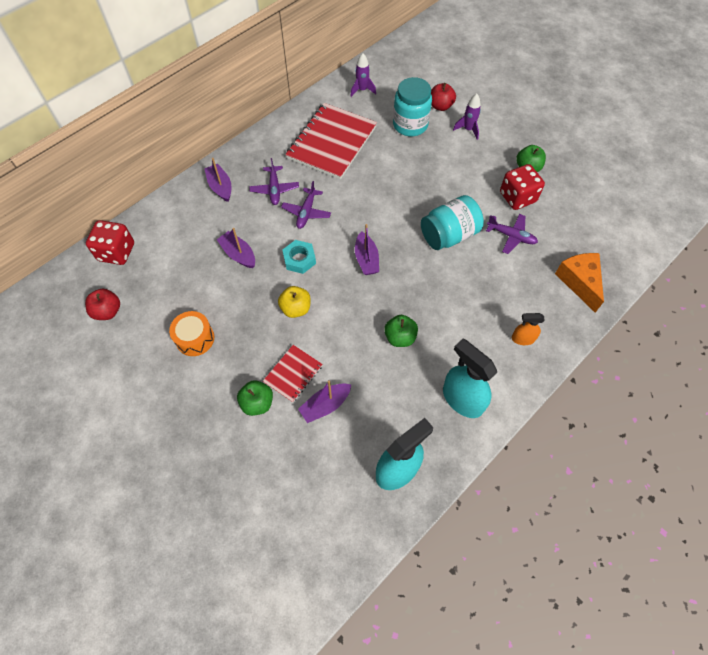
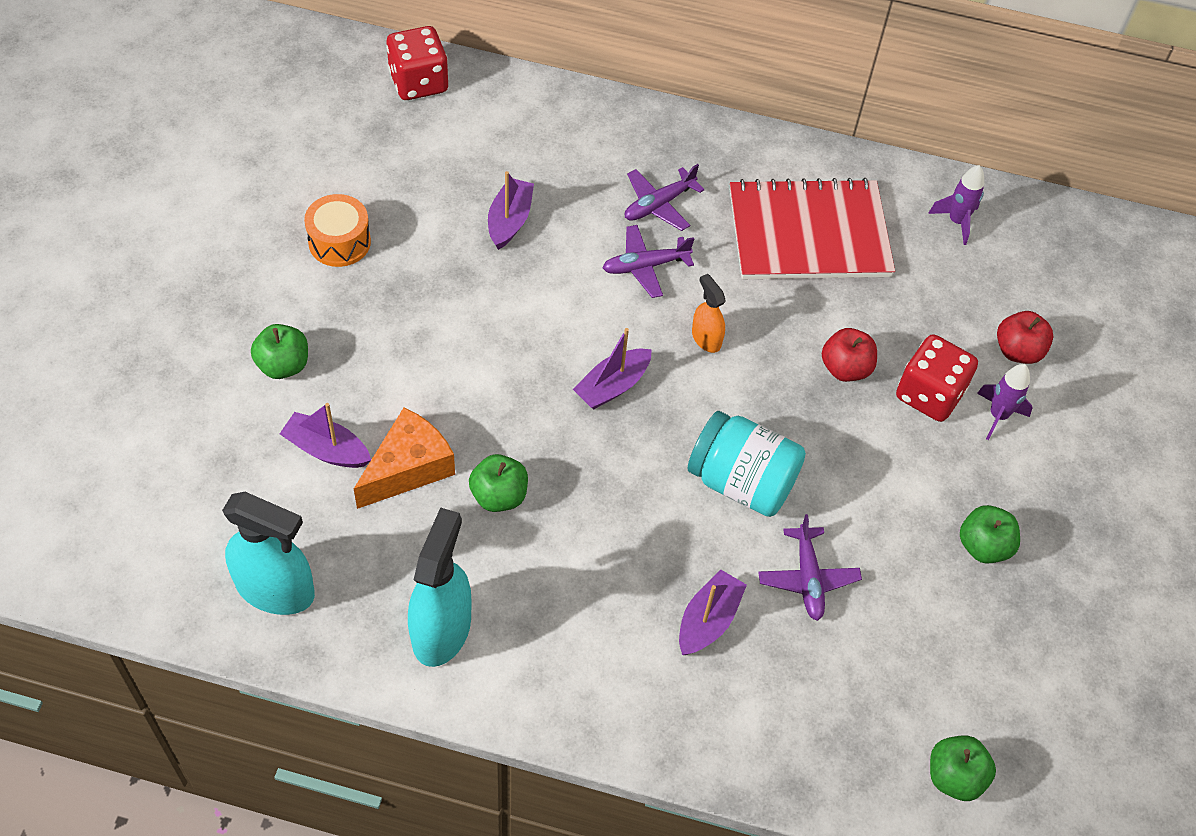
camera: 55 degrees right, 5 degrees down
(108, 311) = (321, 125): red apple -> red apple (845, 368)
(220, 187) = (613, 137): purple boat -> purple boat (708, 620)
(293, 374) = (354, 385): red notebook -> none
(296, 308) = (463, 336): yellow apple -> none
(299, 259) = (552, 299): turquoise nut -> none
(410, 125) = (936, 324): turquoise jar -> none
(517, 197) = (901, 555): red dice -> red dice (929, 394)
(522, 339) = (608, 676): orange spray bottle -> orange spray bottle (706, 338)
(579, 282) = (784, 726): orange cheese -> orange cheese (408, 468)
(628, 234) = (954, 777): none -> green apple

